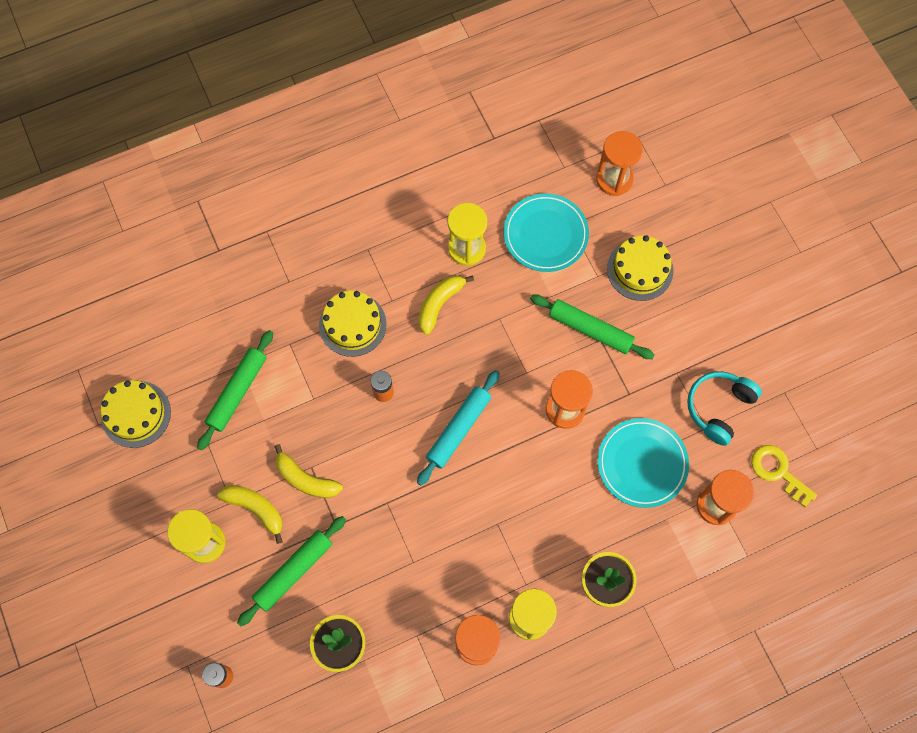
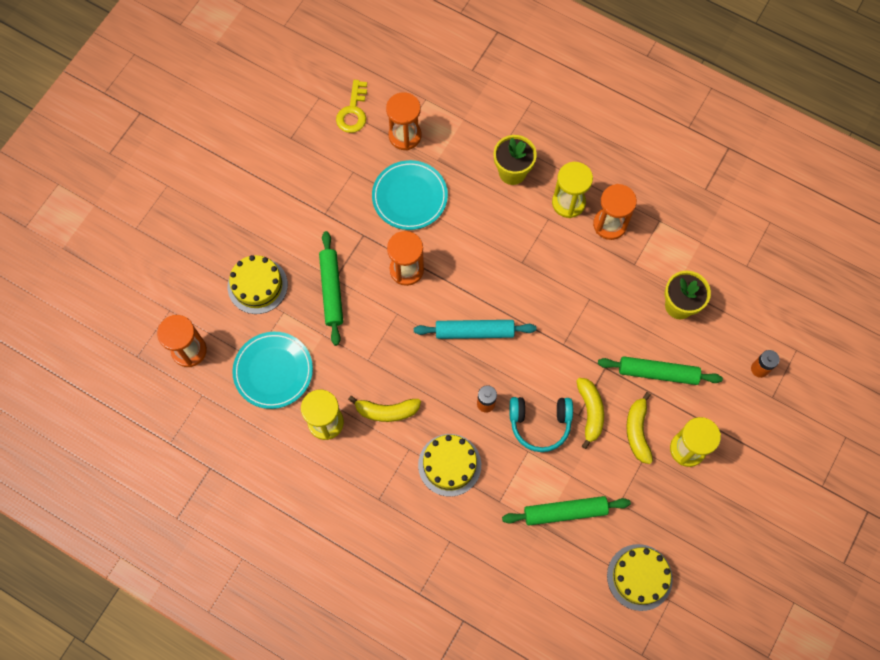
camera: 125 degrees left, 0 degrees up
(719, 408) = (332, 172): turquoise headphones -> turquoise headphones (540, 424)

